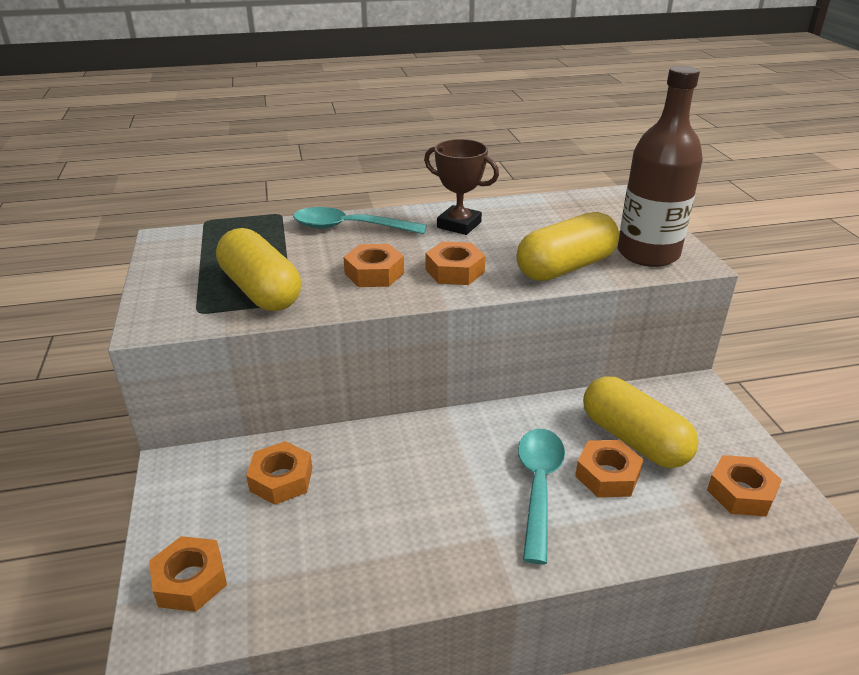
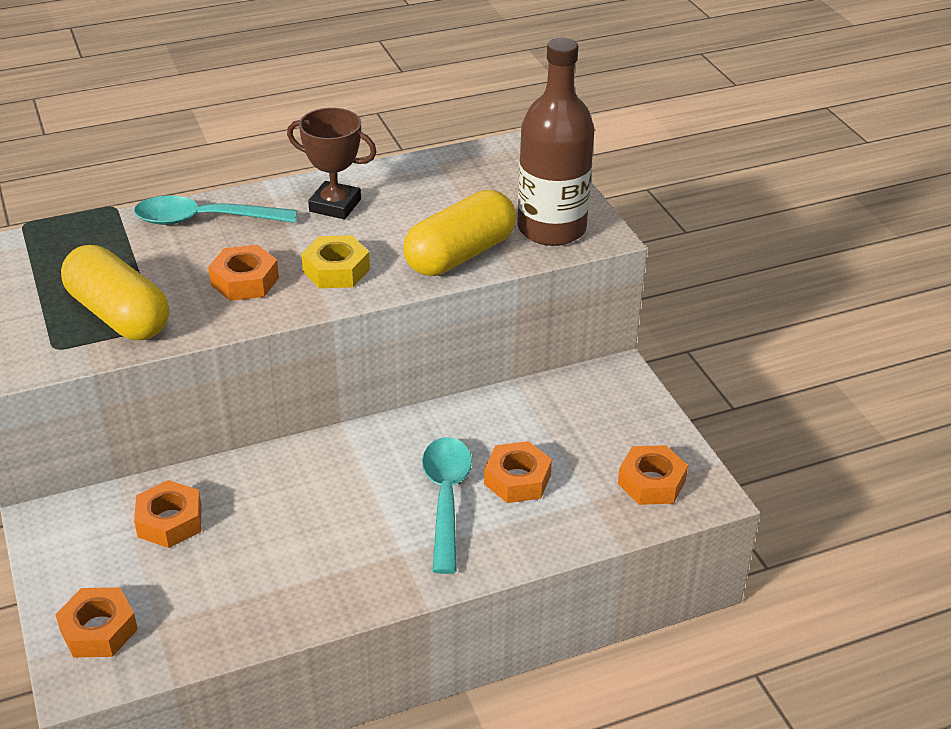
camera: 10 degrees left, 5 degrees up
(455, 271) = (336, 270): orange nut -> yellow nut
(634, 440) = (546, 439): yellow capsule -> none

